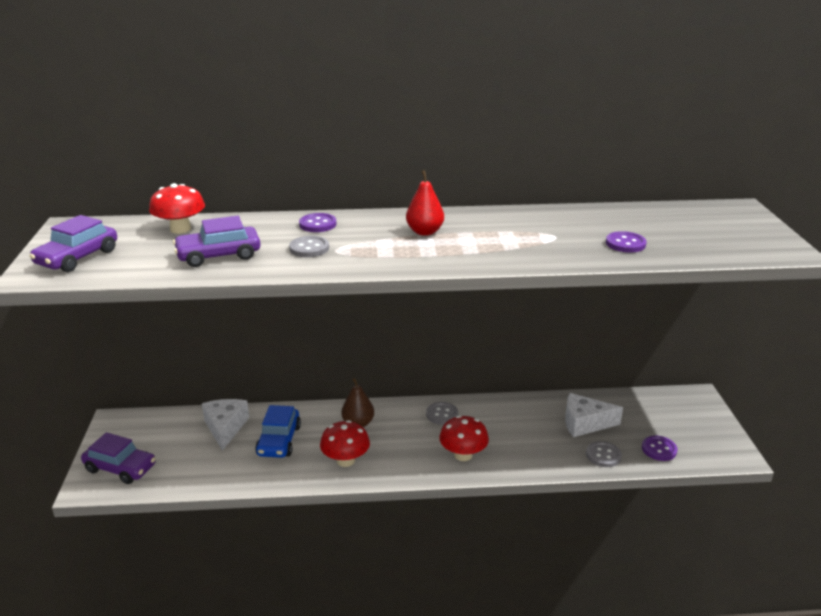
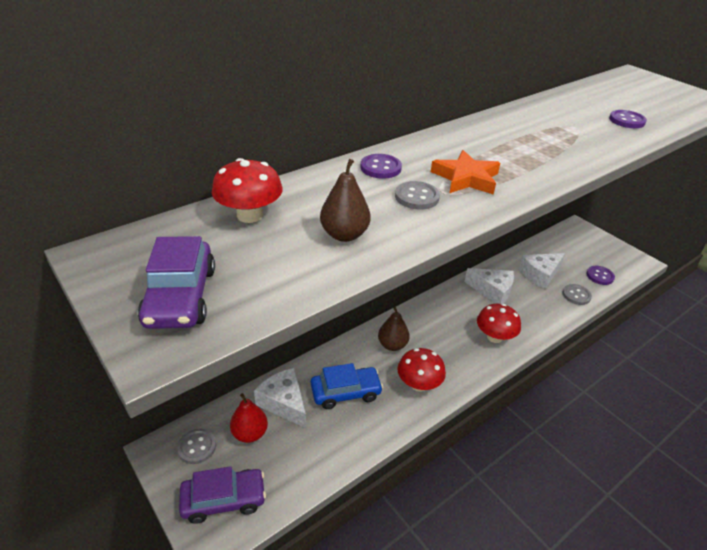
camera: 35 degrees left, 10 degrees up
(219, 255) = (344, 235): purple car -> brown pear
(279, 441) = (346, 392): blue car -> blue car turned 75 degrees counterclockwise
(371, 247) = (466, 178): none -> orange star
(425, 232) = (481, 150): red pear -> red pear (250, 433)
(442, 414) = (444, 308): grey button -> grey button (197, 447)
(510, 418) = (492, 291): none -> white cheese

